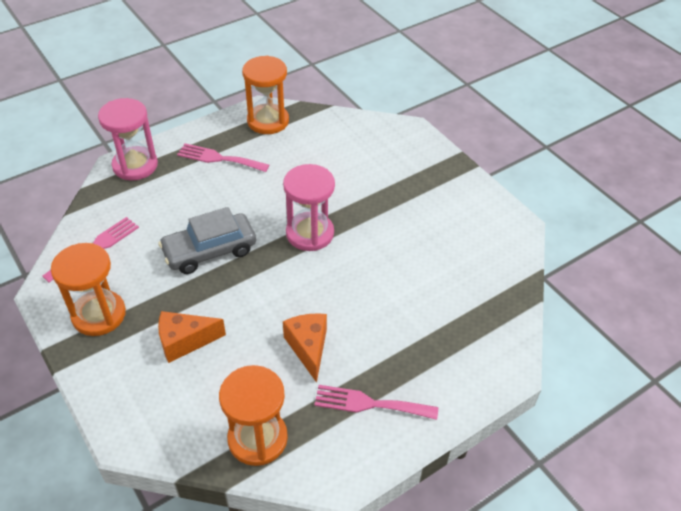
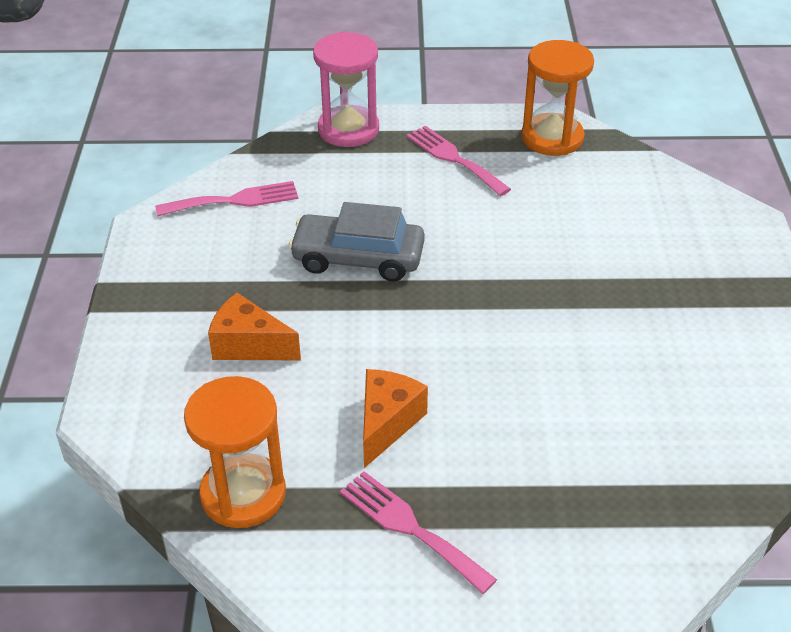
camera: 35 degrees right, 5 degrees down
(99, 315) = (181, 273): orange hourglass -> none
(310, 233) = (498, 291): pink hourglass -> none

